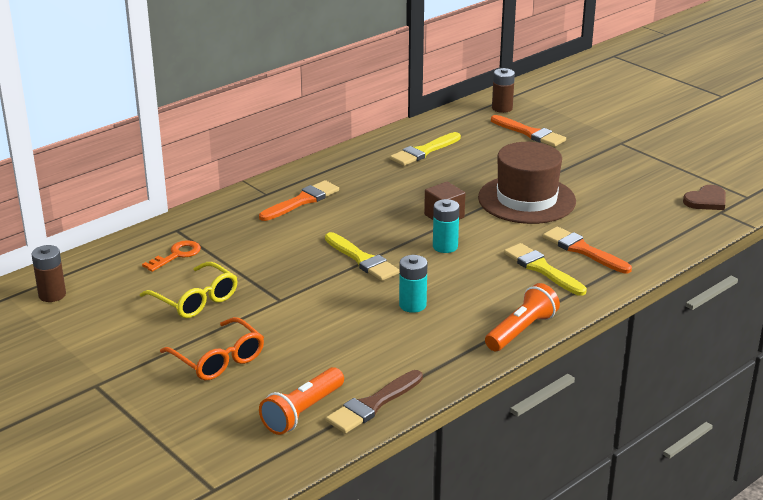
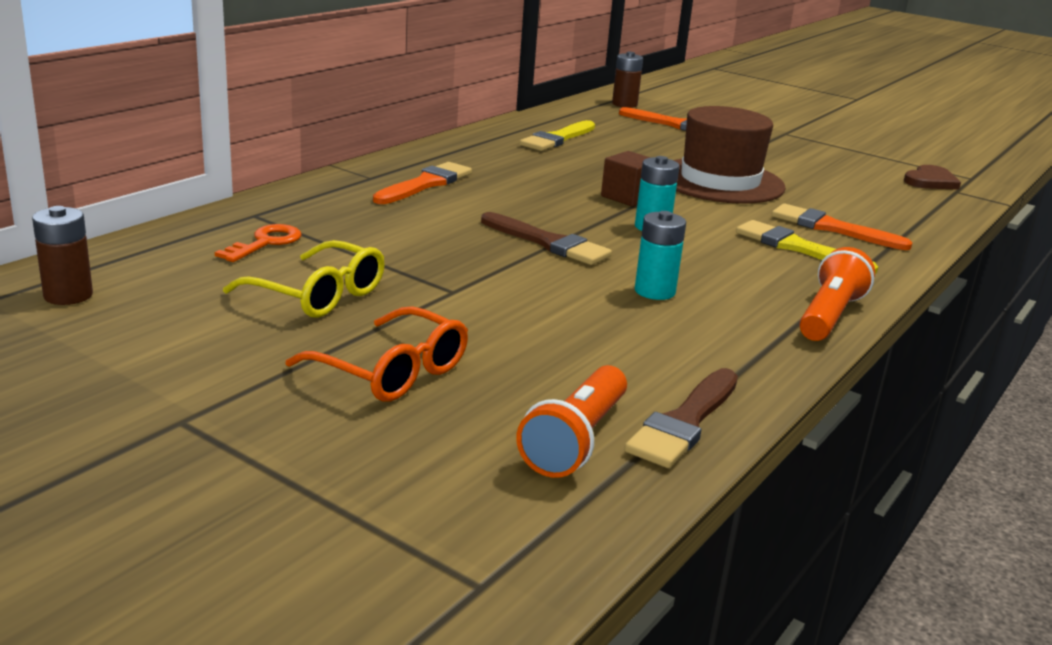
camera: 15 degrees left, 5 degrees down
(362, 260) = (548, 243): yellow brush -> brown brush

